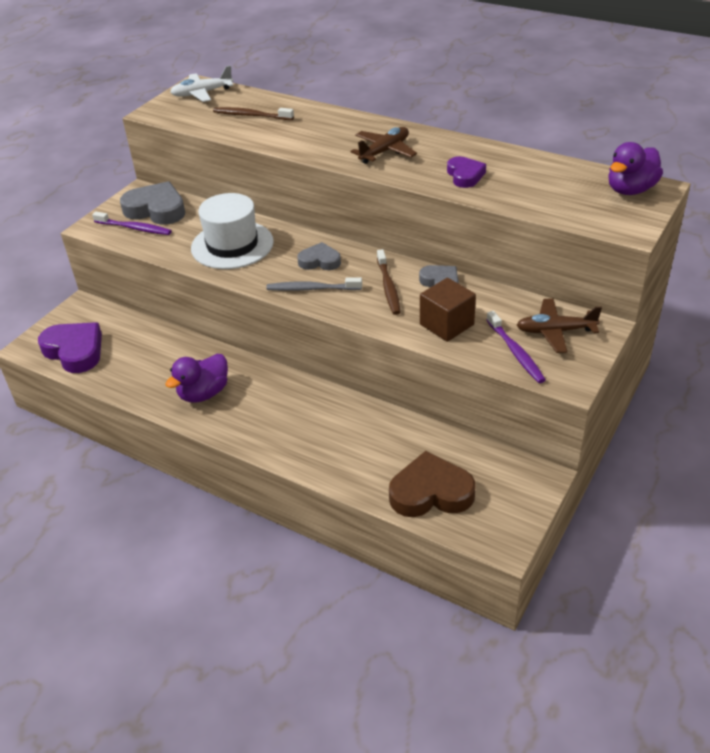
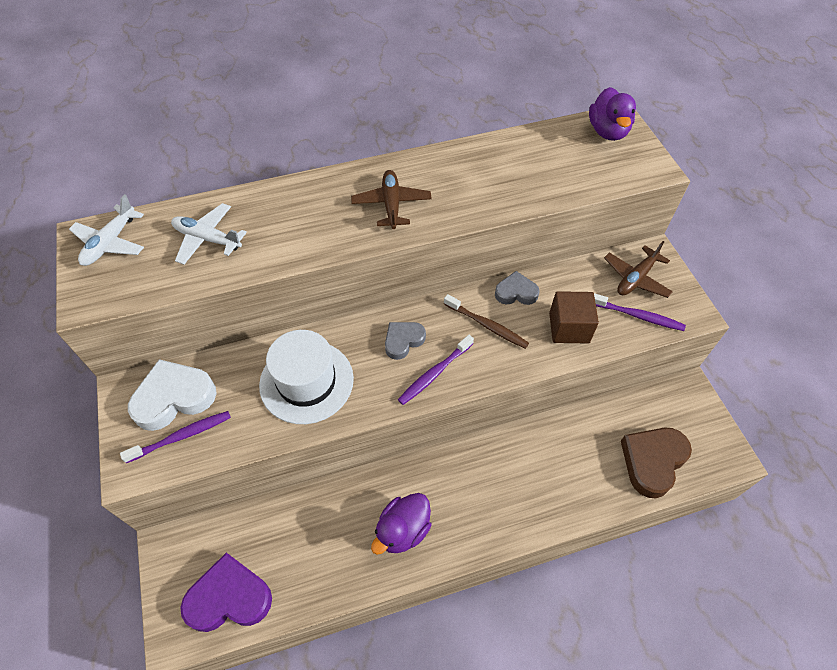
camera: 50 degrees left, 15 degrees up
(156, 209) = (174, 398): grey heart -> white heart
(203, 393) = (403, 530): purple duck -> purple duck turned 45 degrees clockwise
(251, 115) = (207, 239): brown toothbrush -> white plane
(312, 289) = (434, 373): grey toothbrush -> purple toothbrush
(465, 175) = (487, 189): purple heart -> none

